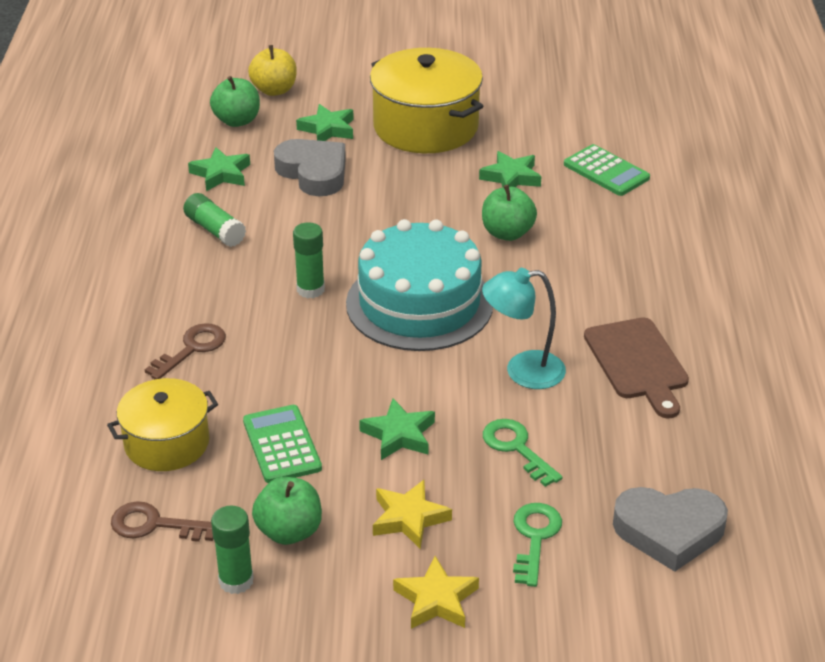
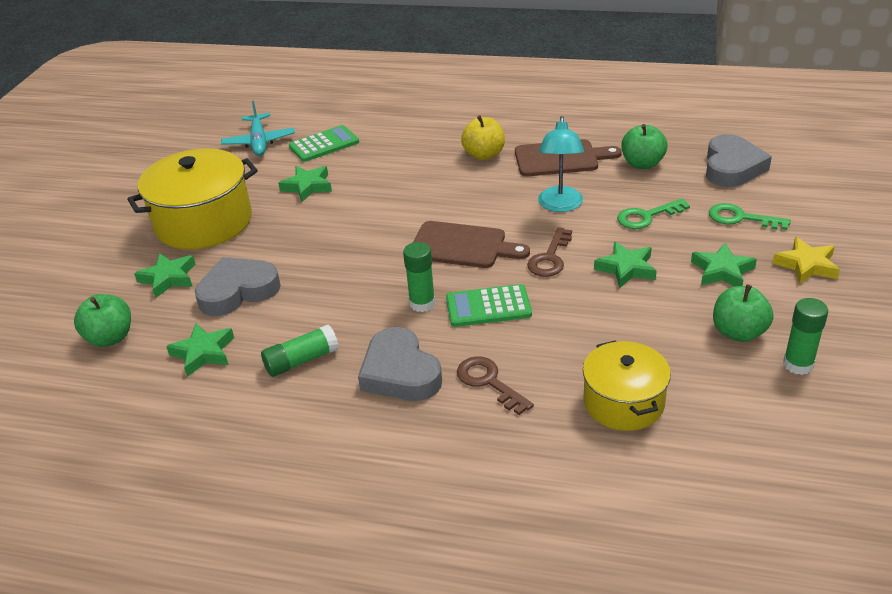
camera: 75 degrees left, 0 degrees up
(155, 525) = (733, 412): brown key -> brown key (550, 258)
(202, 291) = (400, 373): none -> grey heart
(274, 90) = (70, 309): yellow apple -> yellow apple (484, 155)
(281, 445) = (632, 331): green calculator -> green calculator (488, 307)
(409, 518) = (722, 271): yellow star -> green star
(419, 303) = (462, 246): turquoise cake -> brown cutting board
(507, 233) = (384, 196): green apple -> green apple (642, 164)
(596, 126) = (259, 142): none -> turquoise plane

